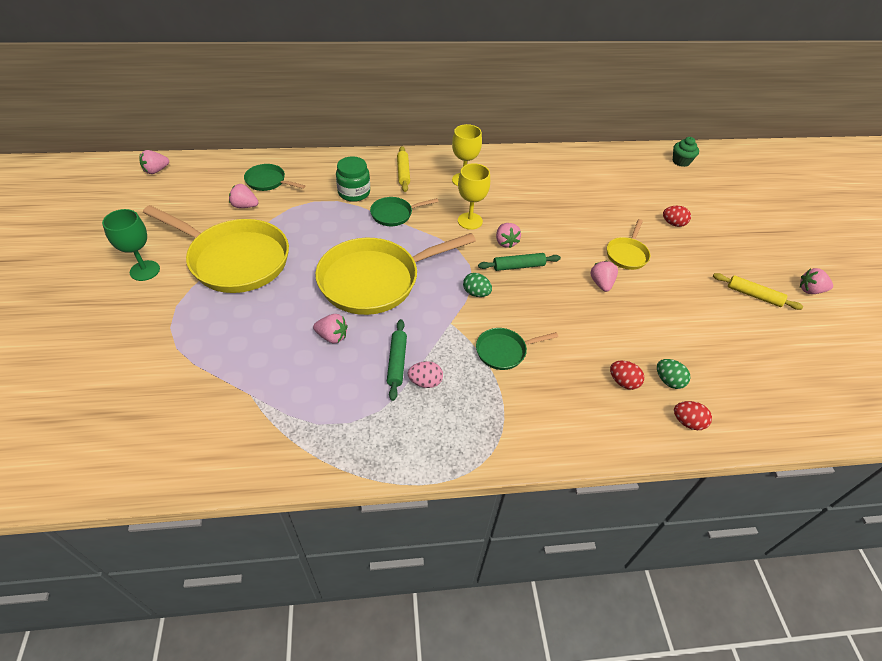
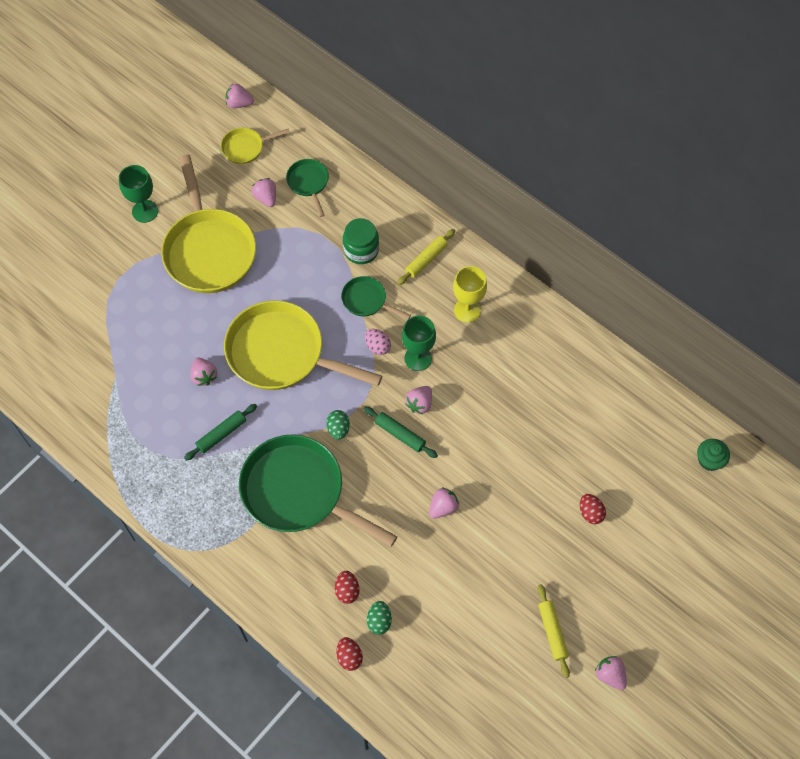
camera: 50 degrees right, 15 degrees up
(425, 382) = (222, 465): pink egg -> pink egg (377, 346)
(470, 221) = (418, 358): yellow goblet -> green goblet
(504, 351) = (298, 492): green pan -> green pan, size x2.15
(627, 254) = (503, 503): yellow pan -> yellow pan (245, 147)

